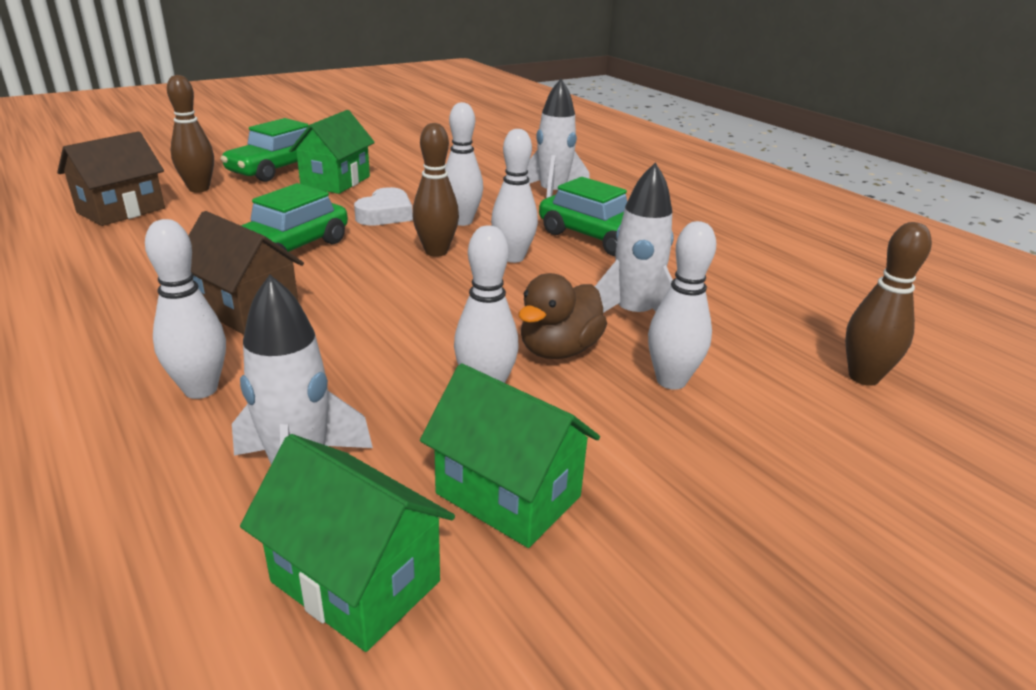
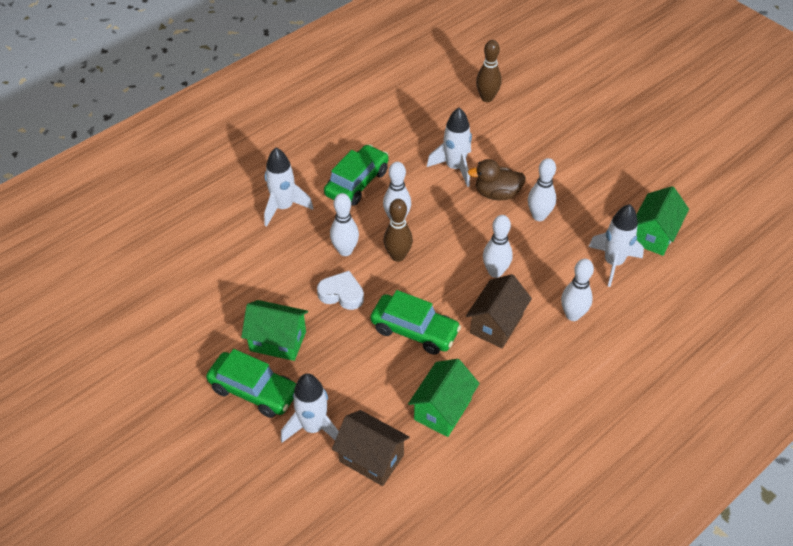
camera: 95 degrees left, 20 degrees up
(199, 189) = (313, 427): brown bowling pin -> white rocket
(508, 495) = (600, 202): green house -> green house (442, 409)
(559, 350) = (497, 194): brown duck -> brown duck turned 150 degrees clockwise
(671, 381) = (510, 157): white bowling pin -> white bowling pin (495, 272)

